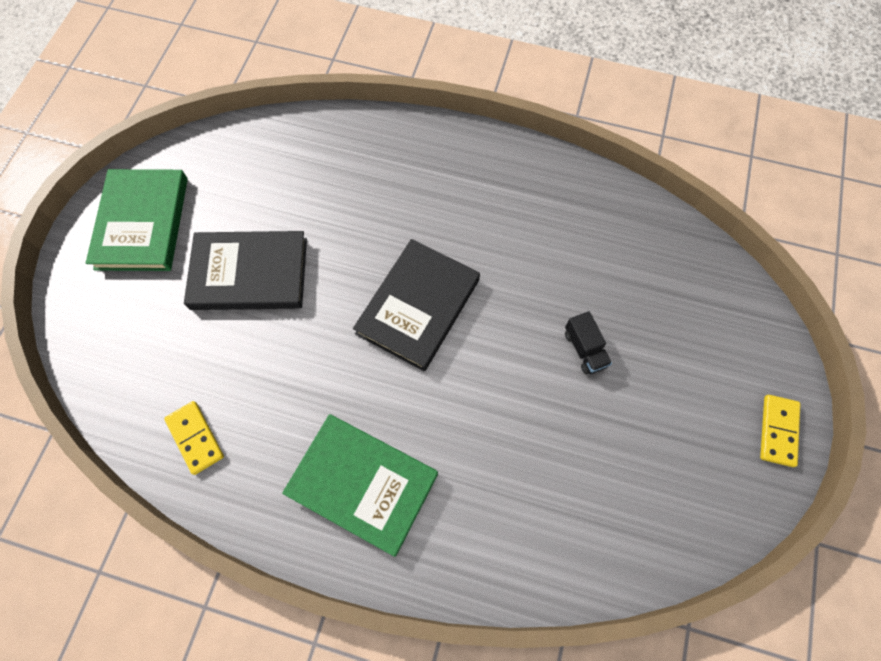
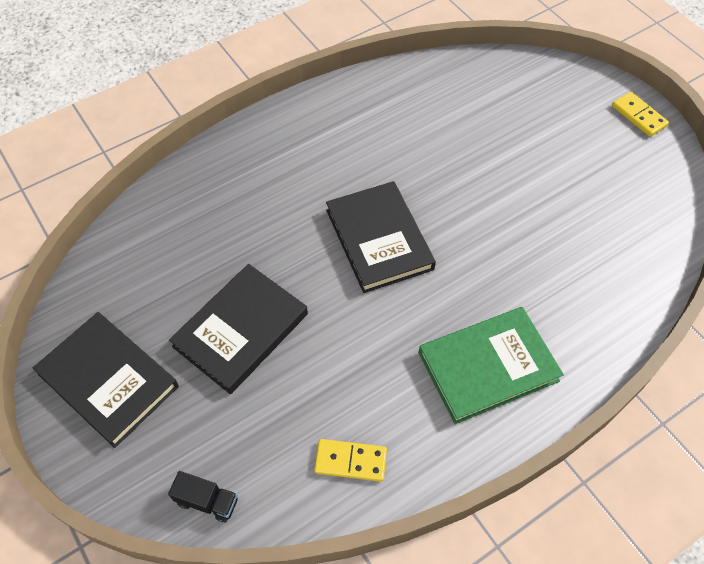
camera: 50 degrees left, 10 degrees down
(142, 223) = (108, 380): green book -> black book
(584, 349) = (500, 169): black truck -> black truck (207, 501)

